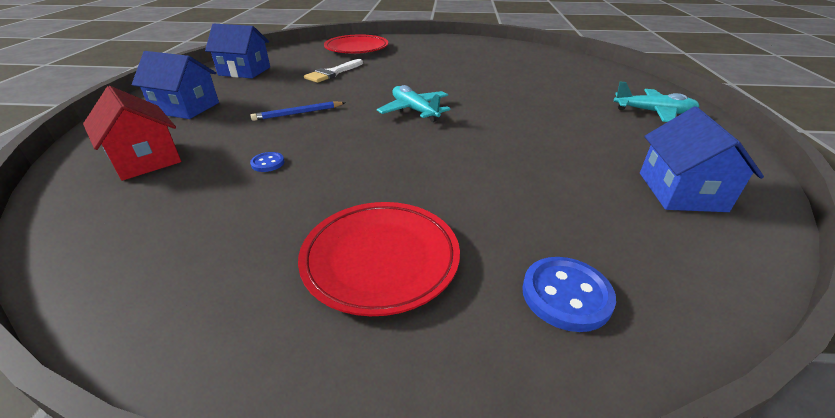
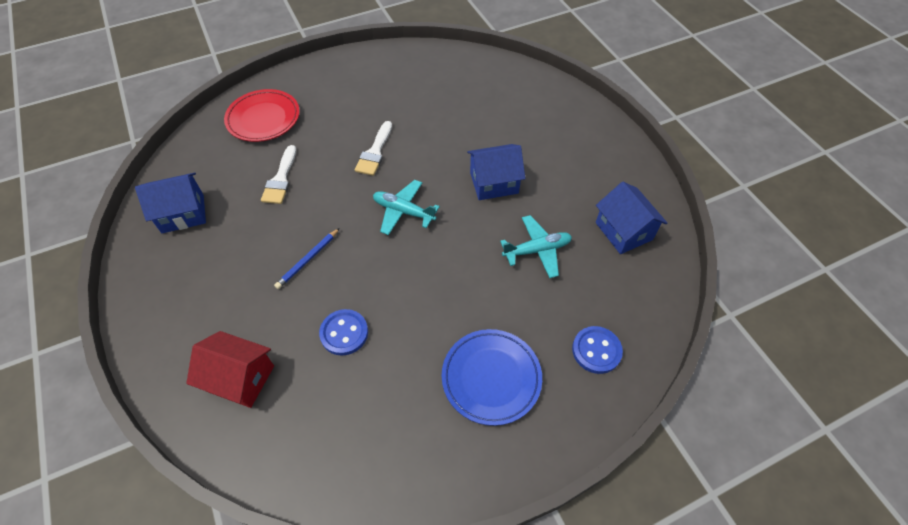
camera: 30 degrees left, 20 degrees up
(186, 108) = (192, 299): blue house -> blue house (494, 183)
(268, 163) = (344, 333): blue button -> blue button, size x1.80
(380, 259) = (491, 378): red plate -> blue plate
(424, 77) = (375, 152): none -> white brush
(653, 112) = (579, 136): turquoise plane -> turquoise plane (537, 250)

